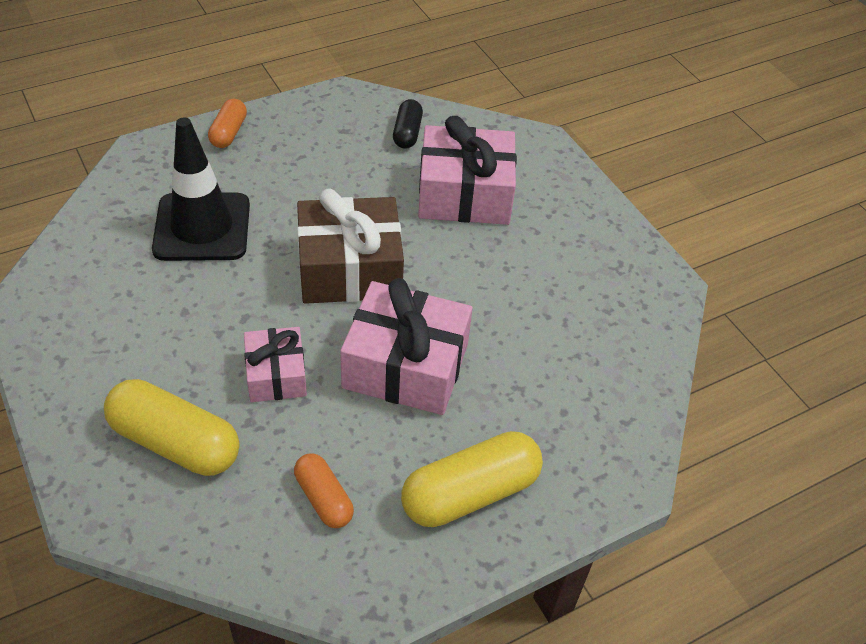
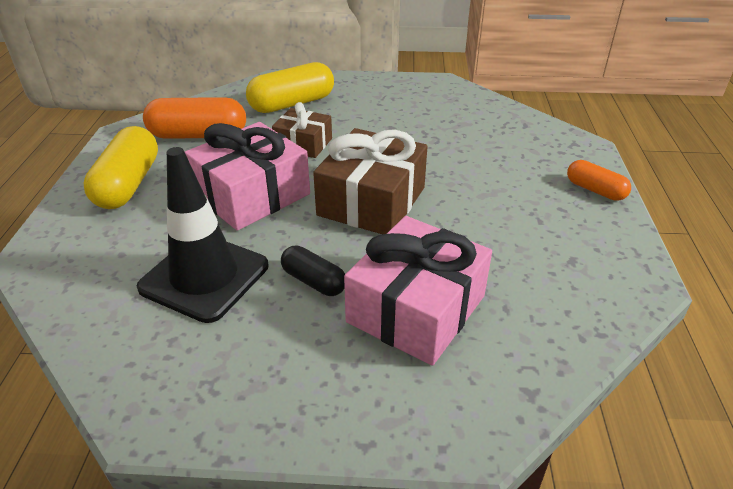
camera: 125 degrees right, 10 degrees down
(202, 227) = (472, 150): black traffic cone -> black traffic cone (204, 277)
(276, 375) = (303, 144): pink gift -> brown gift
(324, 498) = (198, 135): orange capsule -> orange capsule, size x1.76
(407, 133) = (547, 306): black capsule -> black capsule (313, 281)

